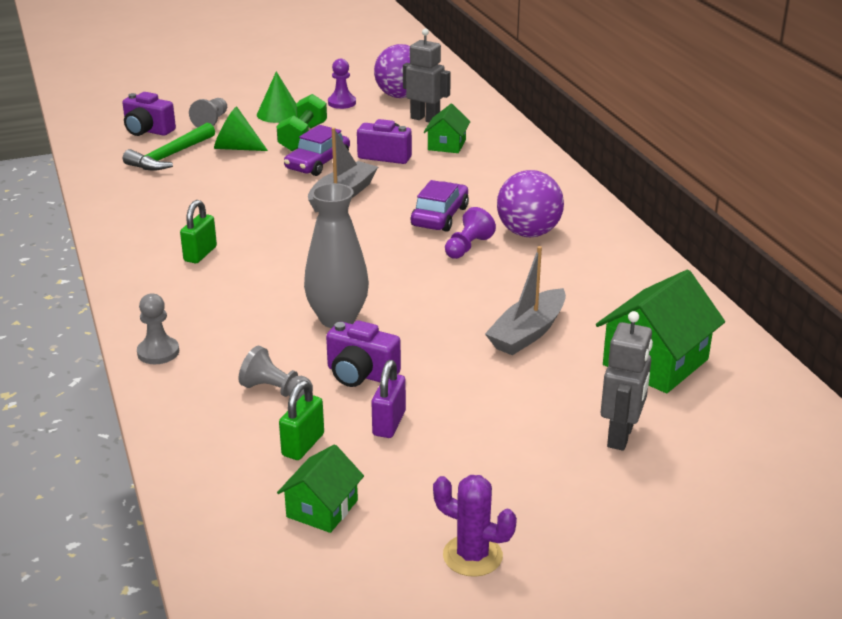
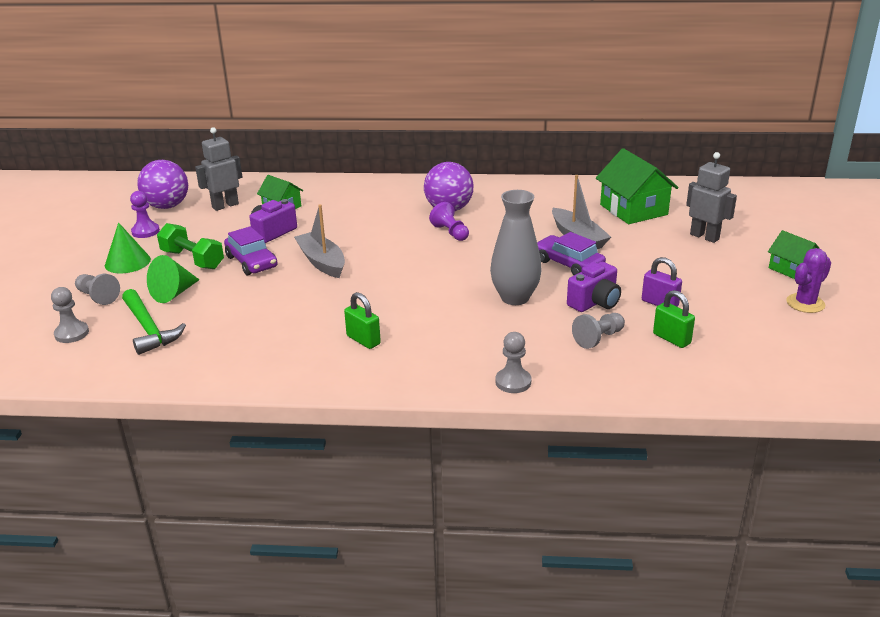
camera: 65 degrees left, 0 degrees up
(147, 131) = (72, 333): purple camera -> grey pawn
(322, 508) = (746, 344): green house -> green house (791, 269)
(440, 216) = (396, 233): purple car -> purple car (568, 264)

